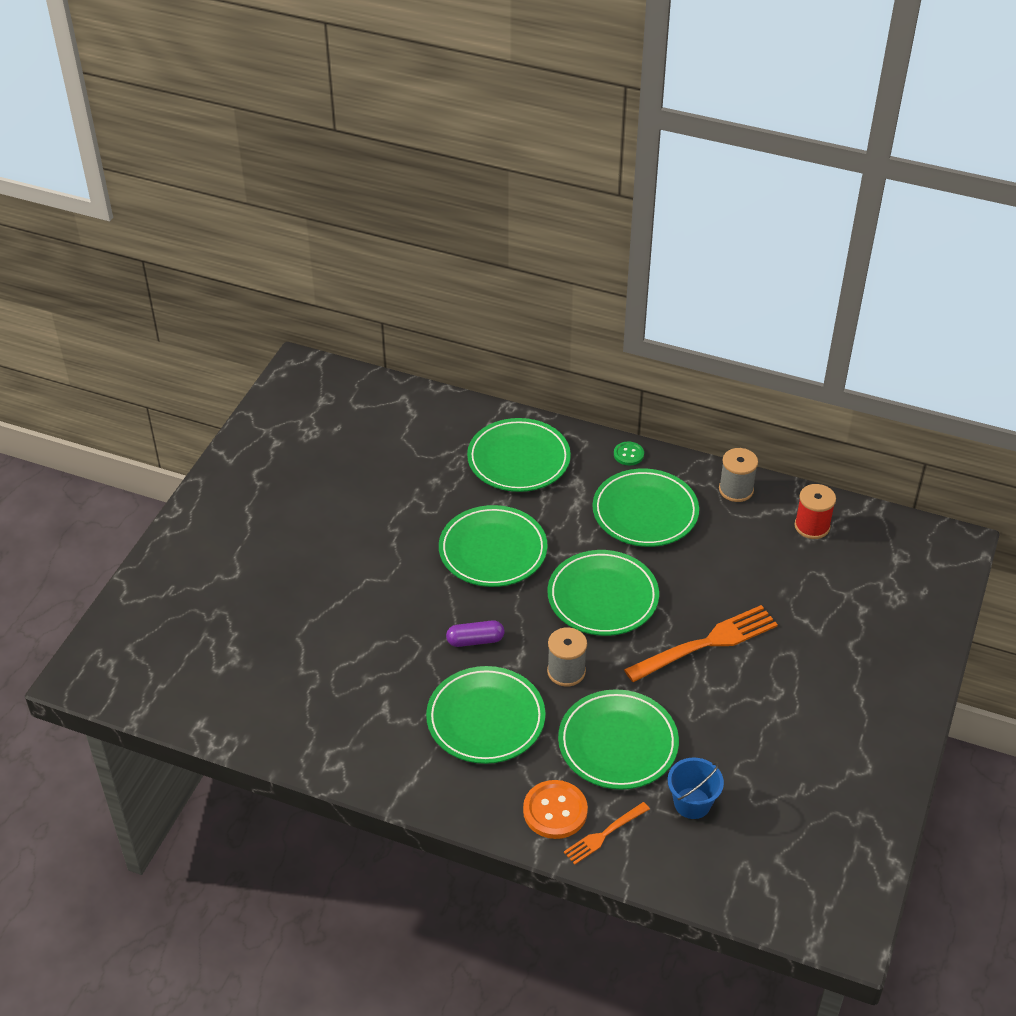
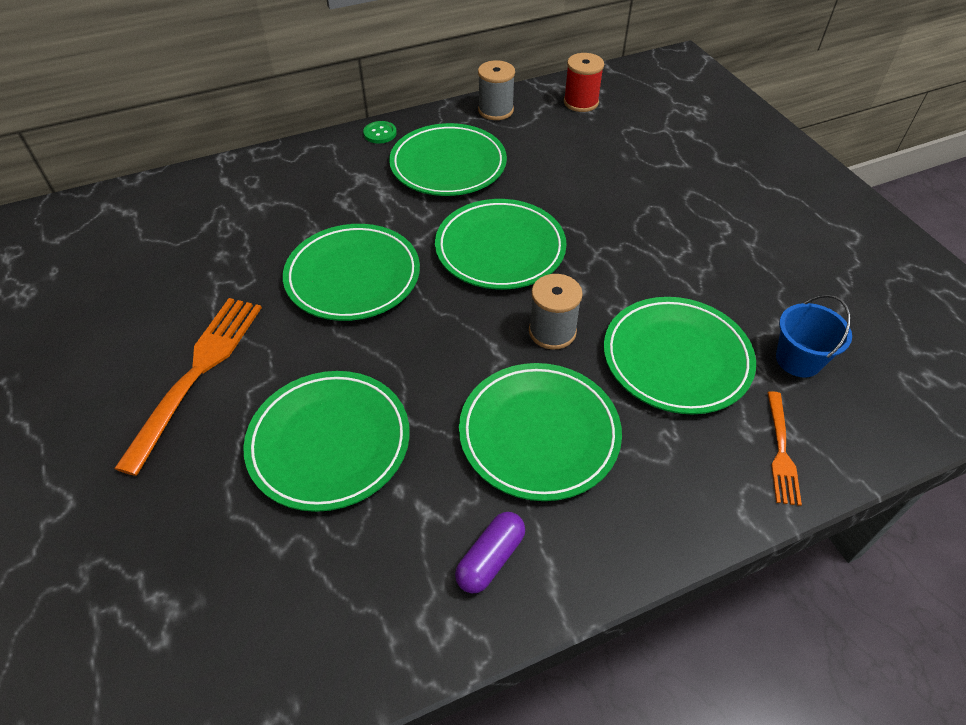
camera: 45 degrees left, 5 degrees up
(475, 640) = (435, 367): purple capsule -> purple capsule (490, 558)
(518, 459) = (286, 190): green plate -> green plate (329, 443)
(555, 811) = (714, 468): orange button -> none
(706, 643) = (626, 227): orange fork -> orange fork (197, 373)

